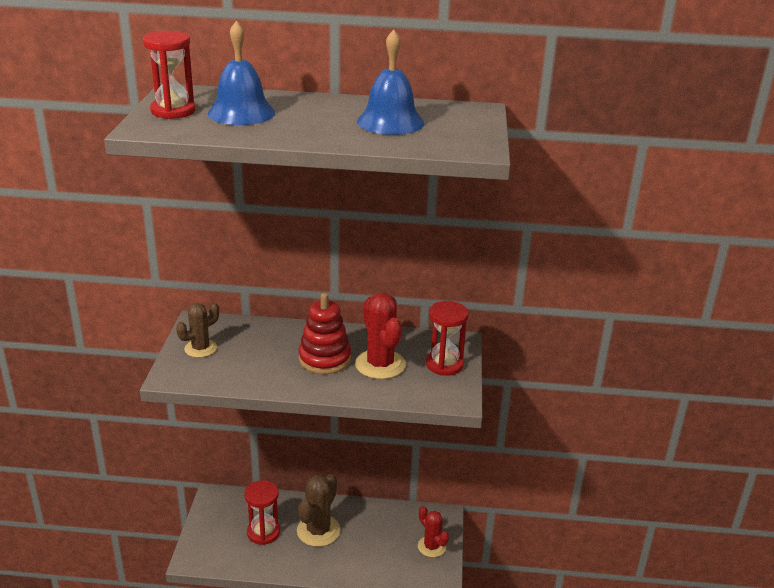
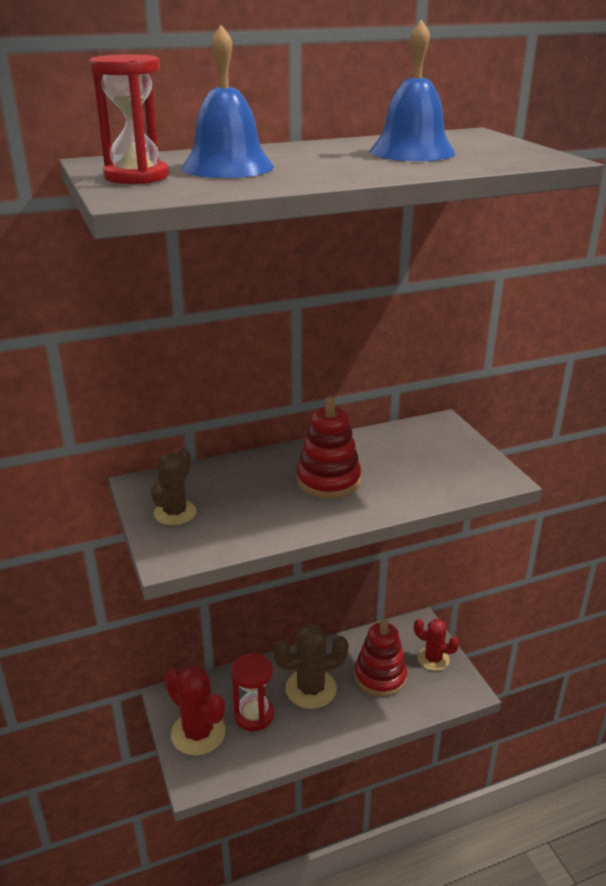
camera: 25 degrees left, 0 degrees up
(318, 530) = (311, 689): brown cactus -> brown cactus turned 75 degrees clockwise
(378, 543) = (380, 676): none -> red stacking toy
(380, 364) = (391, 468): red cactus -> red cactus (198, 733)
(444, 364) = (453, 449): red hourglass -> none

